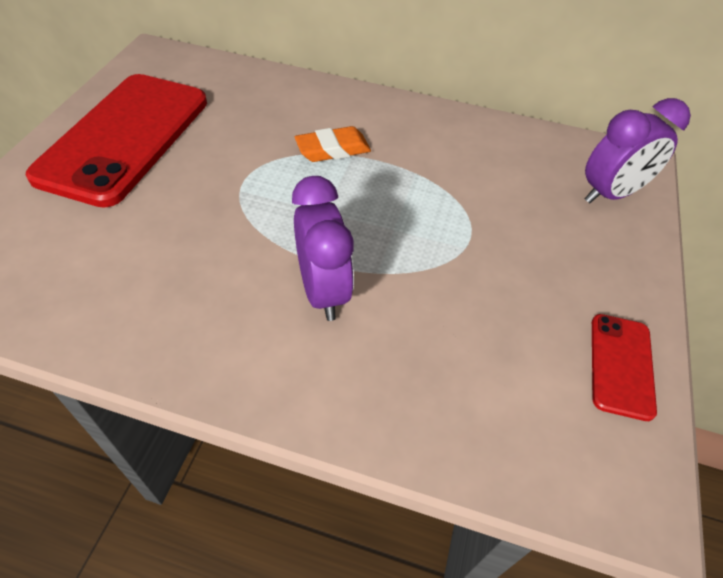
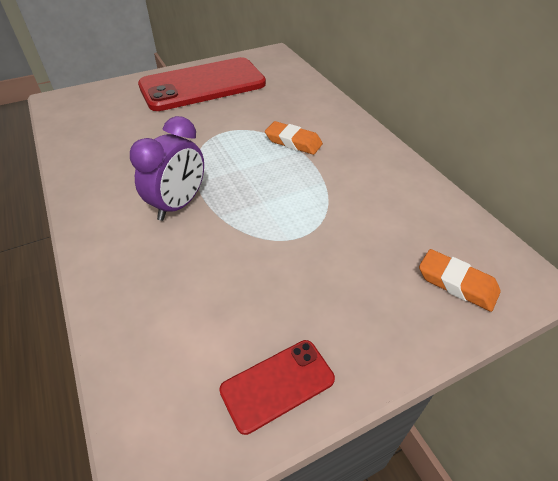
camera: 50 degrees right, 5 degrees down
(610, 194) = (457, 283): purple clock -> orange eraser

